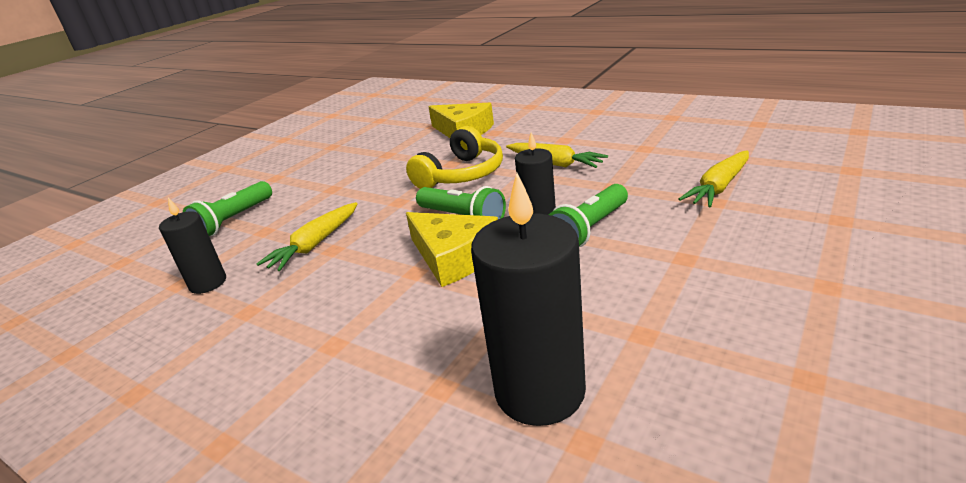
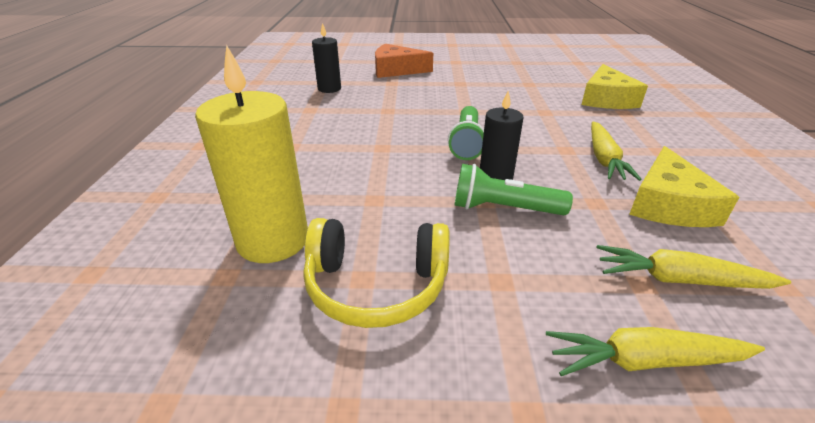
camera: 55 degrees right, 5 degrees up
(234, 220) = (396, 70): green flashlight -> orange cheese
(315, 244) = (389, 103): yellow carrot -> yellow carrot (644, 361)
(453, 257) = (411, 156): yellow cheese -> yellow cheese (668, 204)
(461, 174) = (532, 121): yellow headphones -> yellow headphones (376, 285)
(540, 391) = (273, 240): black candle -> yellow candle

